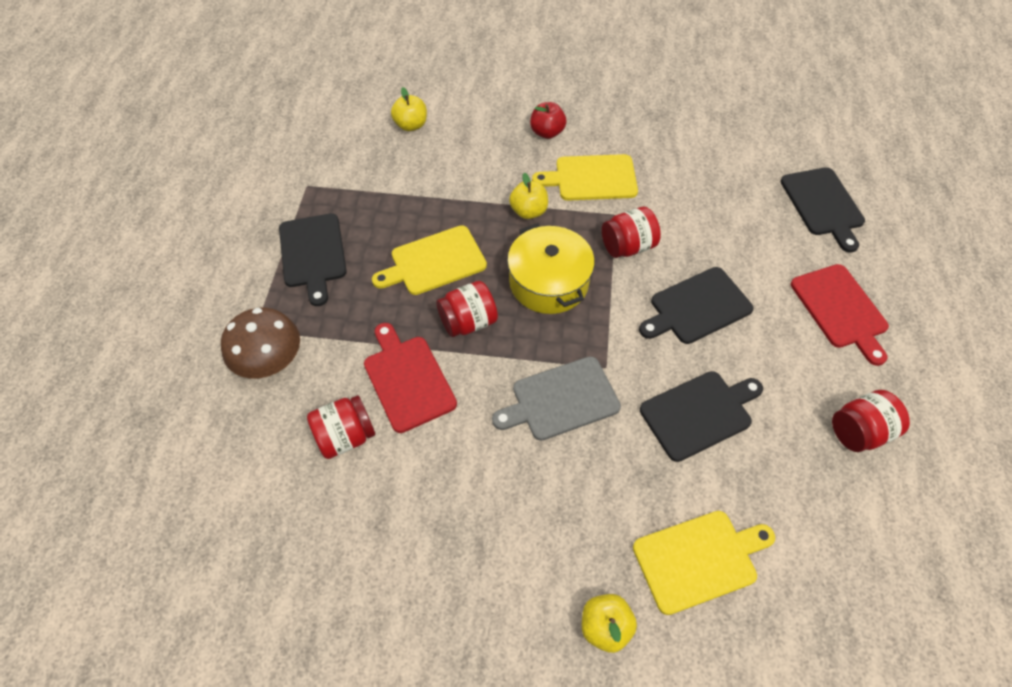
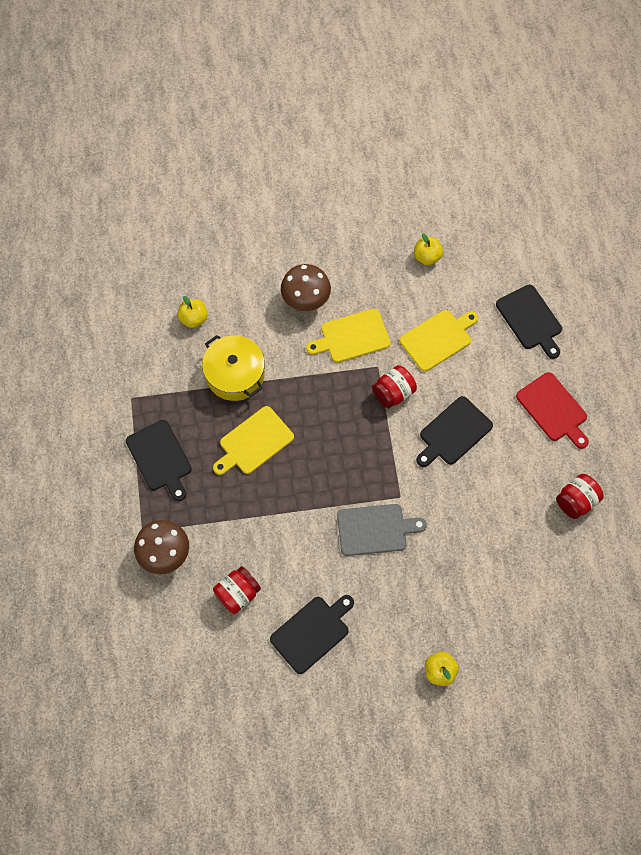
camera: 15 degrees left, 10 degrees up
(407, 379) = (266, 541): red cutting board -> none
(468, 322) = (294, 486): red jar -> none
(528, 211) = (311, 380): yellow apple -> yellow apple (427, 257)
(547, 132) = (306, 300): red apple -> brown mushroom
(548, 282) = (343, 438): yellow pot -> yellow pot (235, 375)
(561, 400) = (375, 529): grey cutting board -> grey cutting board turned 150 degrees counterclockwise
(699, 413) = (470, 515): black cutting board -> black cutting board (312, 632)
(699, 559) = (488, 614): yellow cutting board -> yellow cutting board (438, 339)

